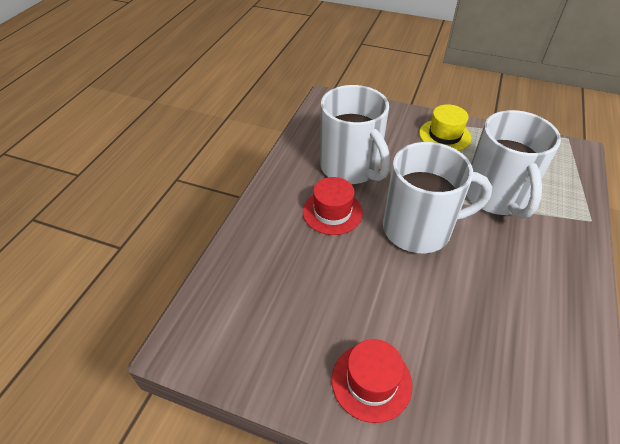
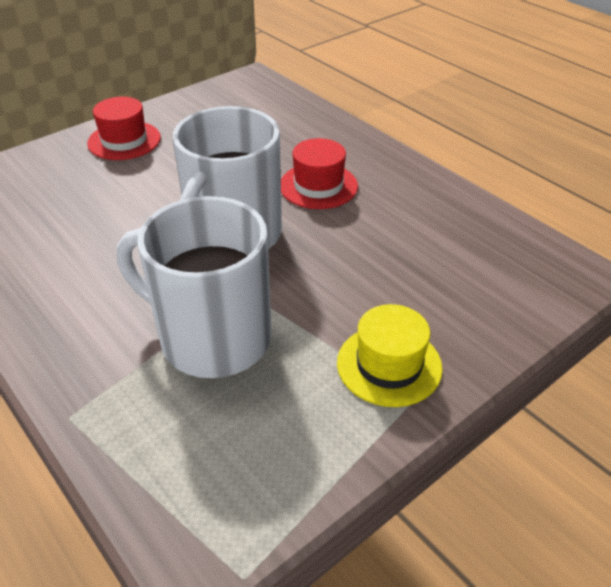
camera: 120 degrees right, 5 degrees down
(351, 167) = (384, 228): white mug -> none

